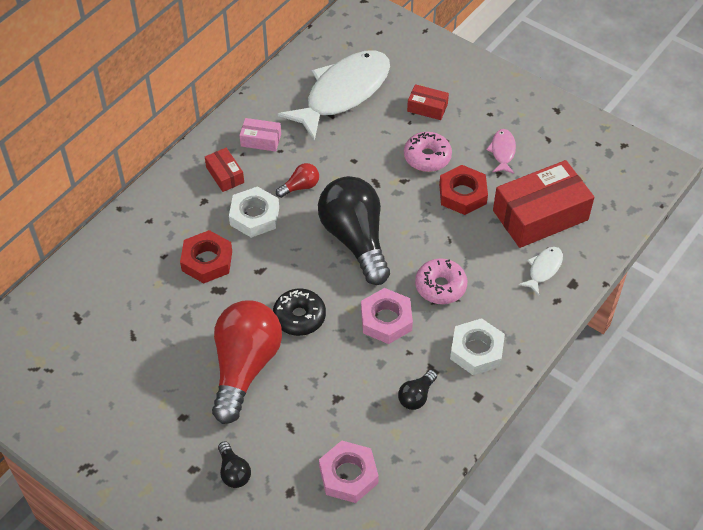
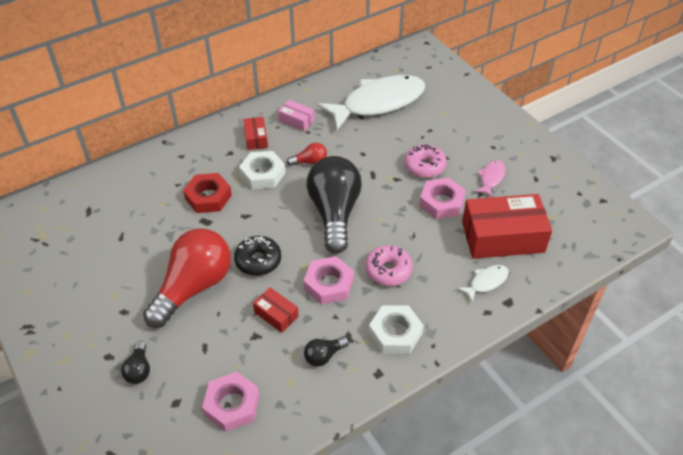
camera: 20 degrees right, 5 degrees down
(427, 107) = (442, 129): red box -> red box (276, 314)
(462, 194) = (441, 202): red nut -> pink nut

